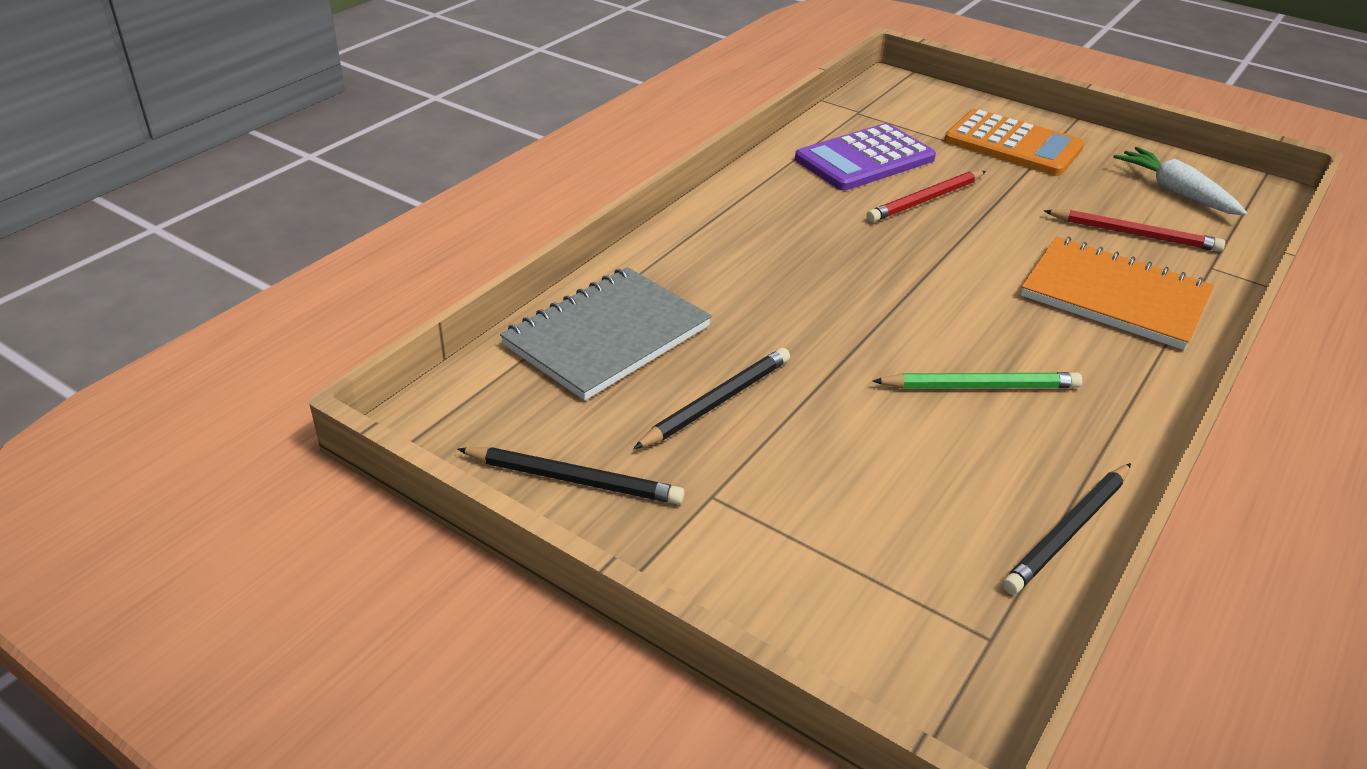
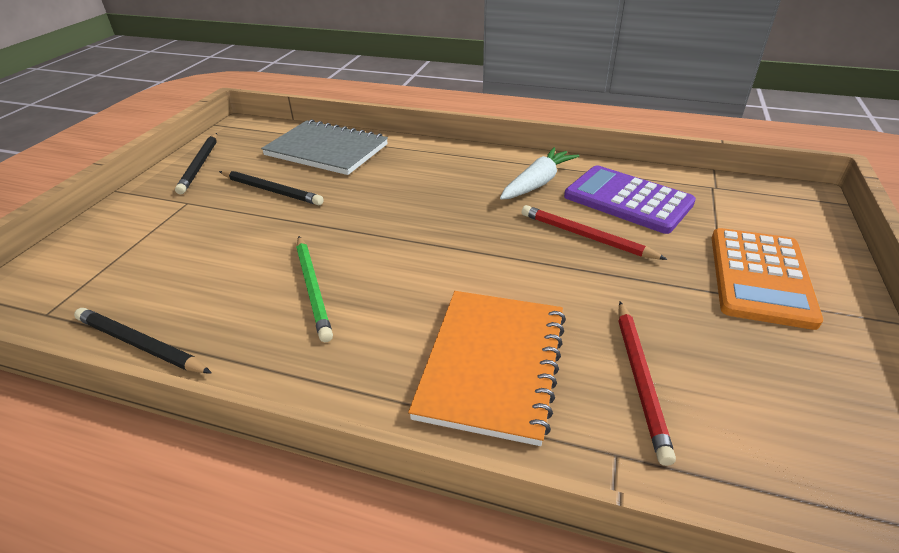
camera: 75 degrees right, 0 degrees up
(1175, 192) = (794, 420): white carrot -> white carrot (537, 183)

